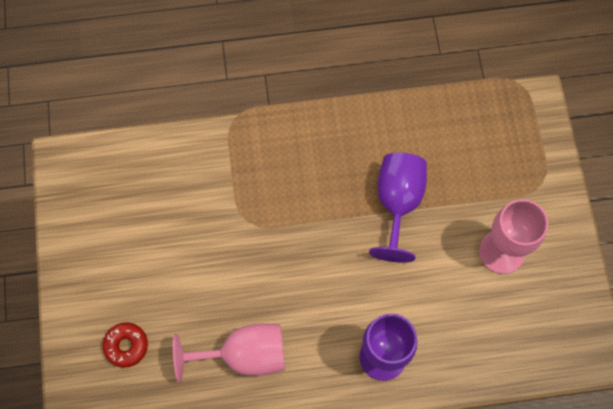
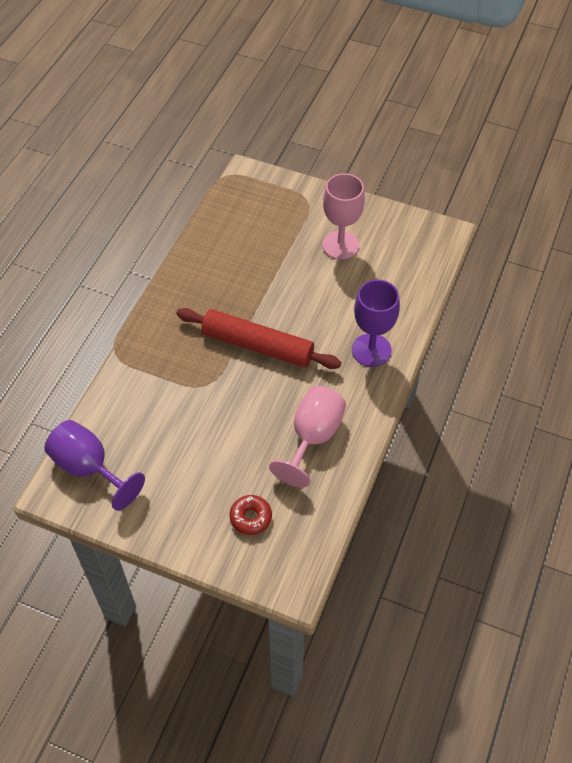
camera: 60 degrees left, 15 degrees down
(321, 242) = (257, 345): none -> red rolling pin
(398, 203) = (262, 285): purple goblet -> purple goblet (89, 468)

